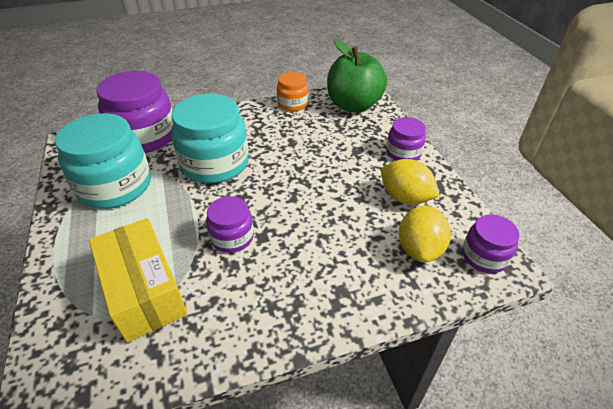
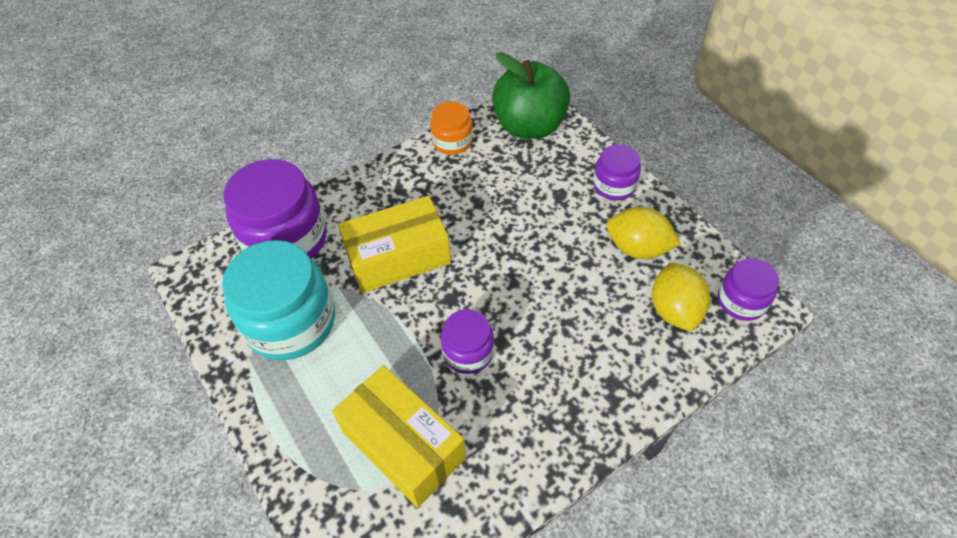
camera: 15 degrees left, 10 degrees up
(215, 163) = (398, 257): turquoise jar -> yellow box

